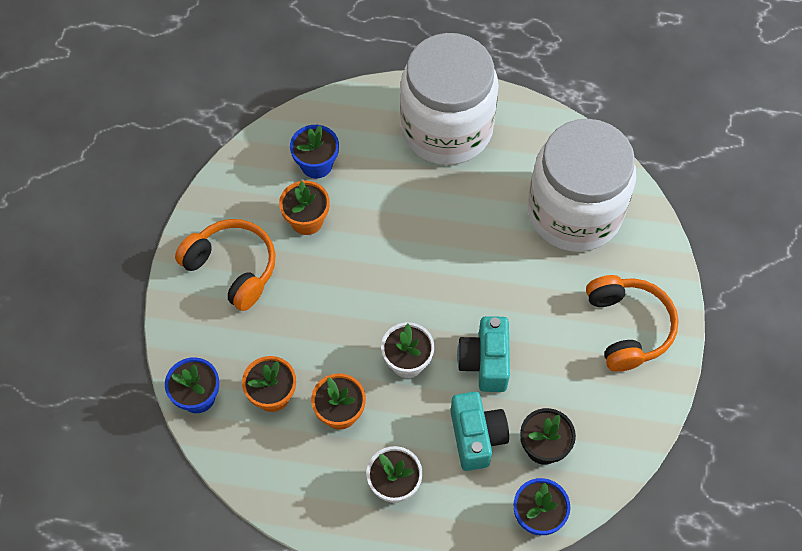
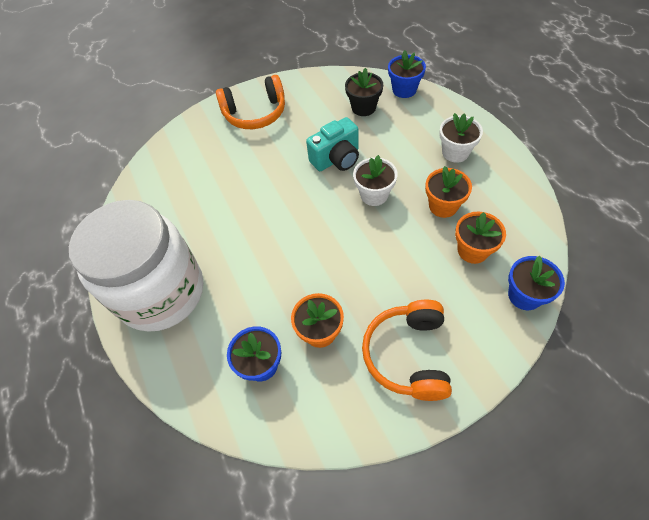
camera: 120 degrees left, 5 degrees down
(476, 437) = (387, 136): turquoise camera -> none
(574, 212) = (188, 177): white jar -> none
(628, 327) = (255, 113): orange headphones -> orange headphones turned 150 degrees counterclockwise

